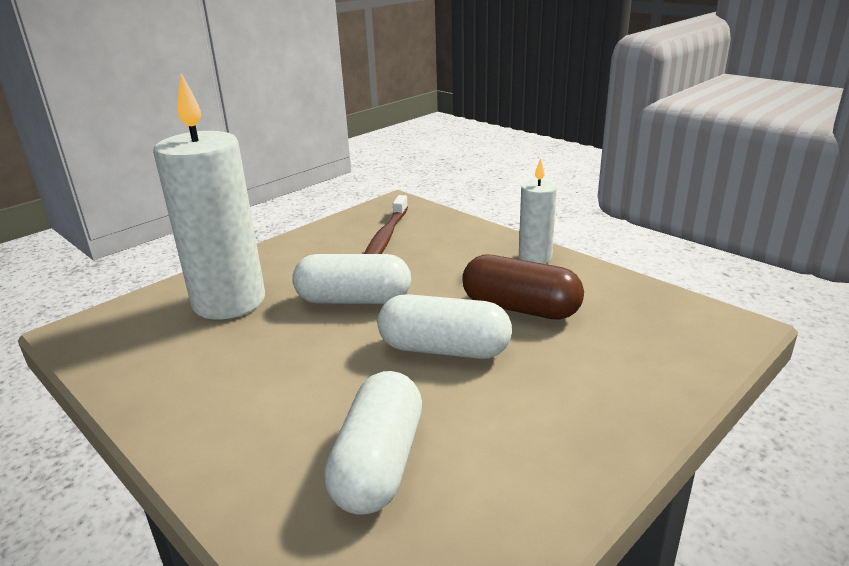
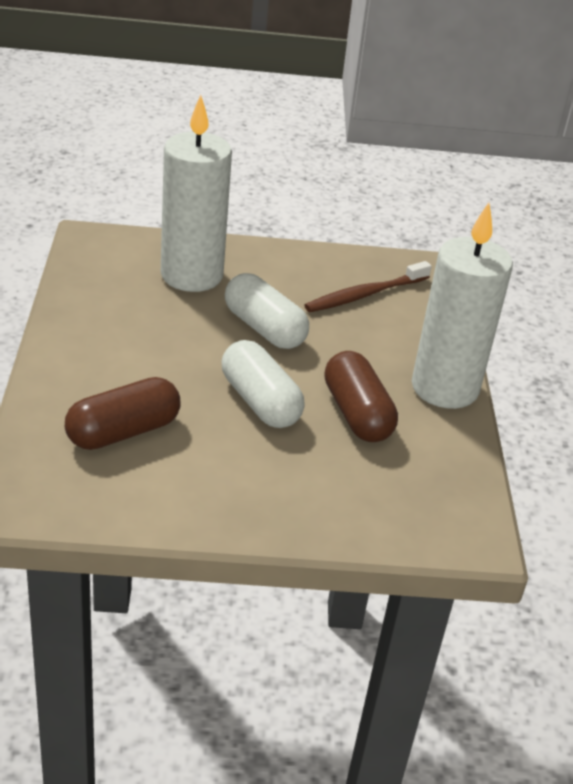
camera: 40 degrees right, 10 degrees up
(379, 463) = (123, 432): white capsule -> brown capsule
(535, 257) = (444, 388): white candle -> white candle, size x1.98

